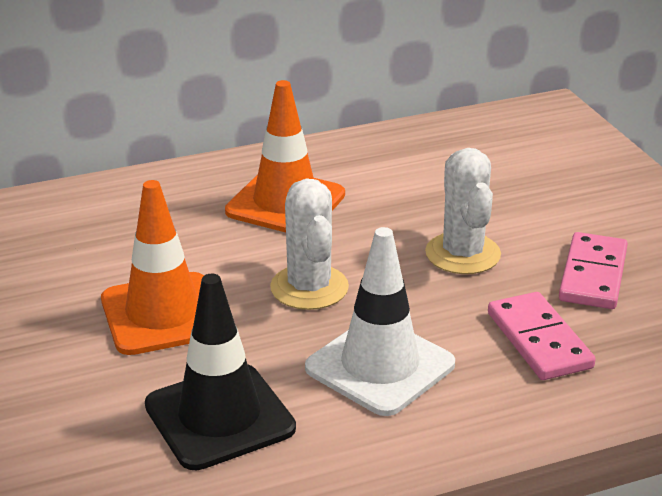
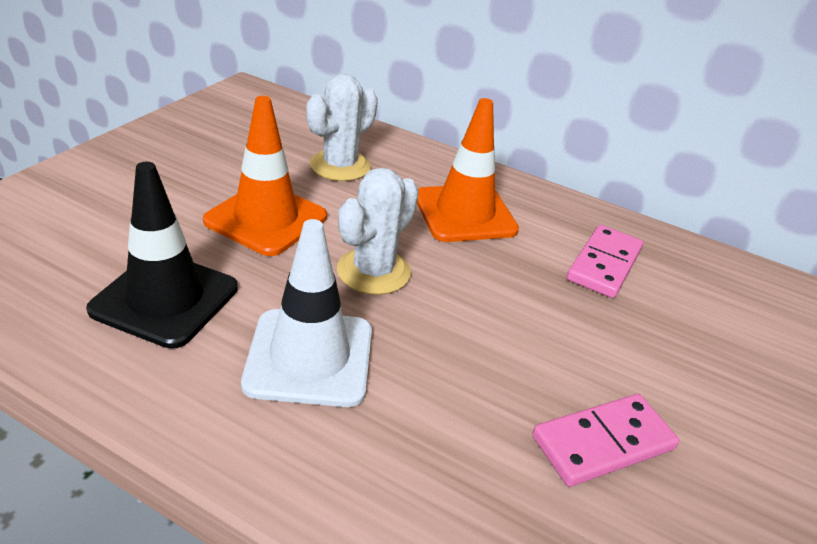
camera: 45 degrees right, 5 degrees up
(463, 254) = (522, 336): white cactus -> white cactus (340, 166)
(539, 340) = (454, 449): pink domino -> pink domino (604, 264)

